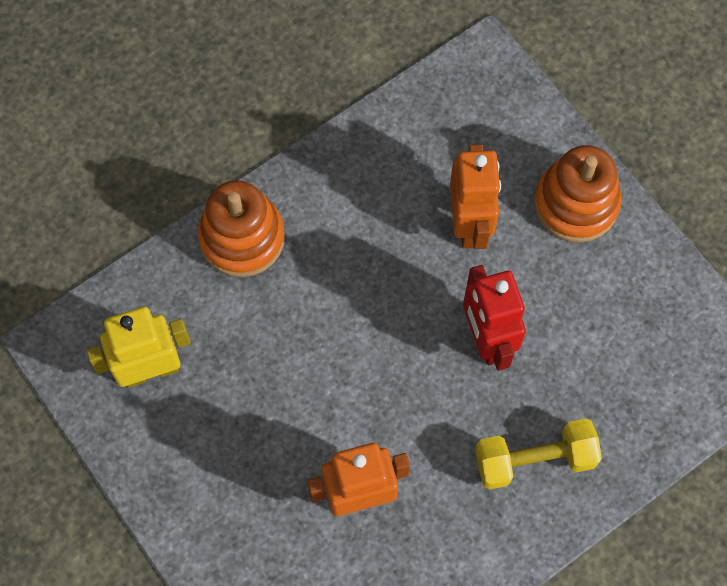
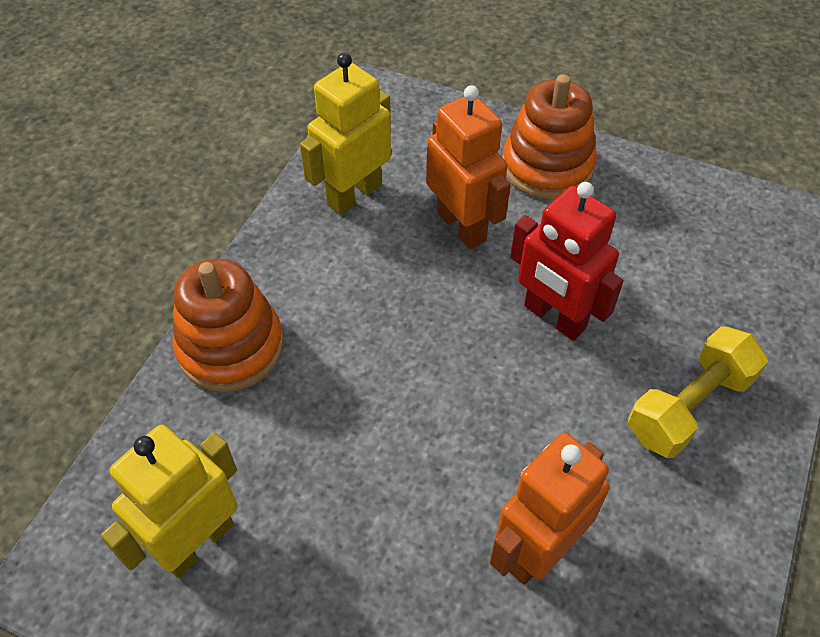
camera: 30 degrees left, 15 degrees down
(404, 151) = (354, 195): none -> yellow robot

